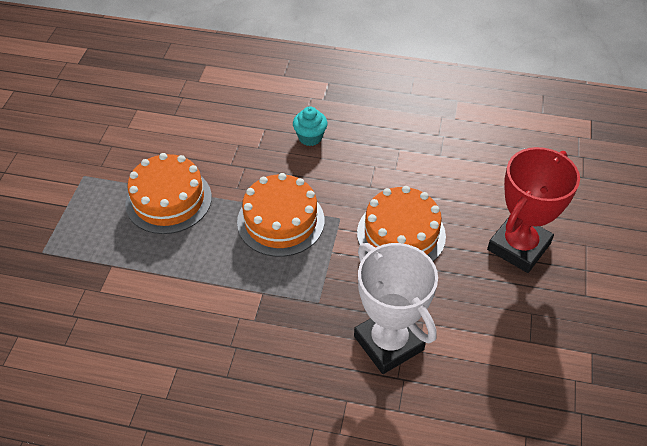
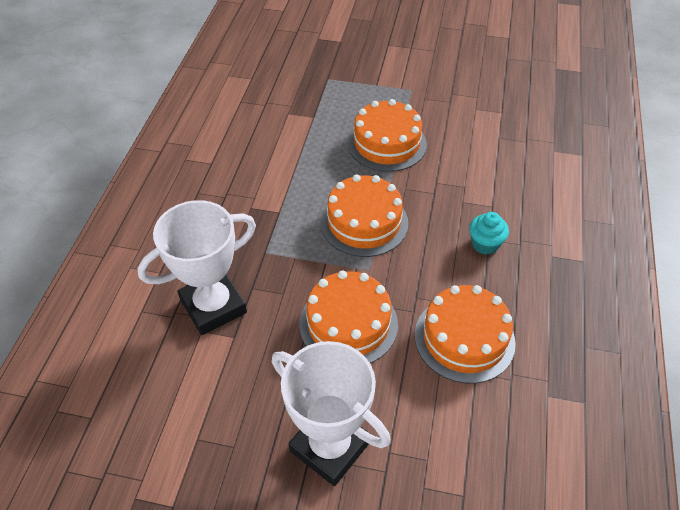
camera: 90 degrees right, 0 degrees up
(409, 159) = (464, 338): none -> orange cake
(518, 246) = (330, 446): red trophy -> white trophy

